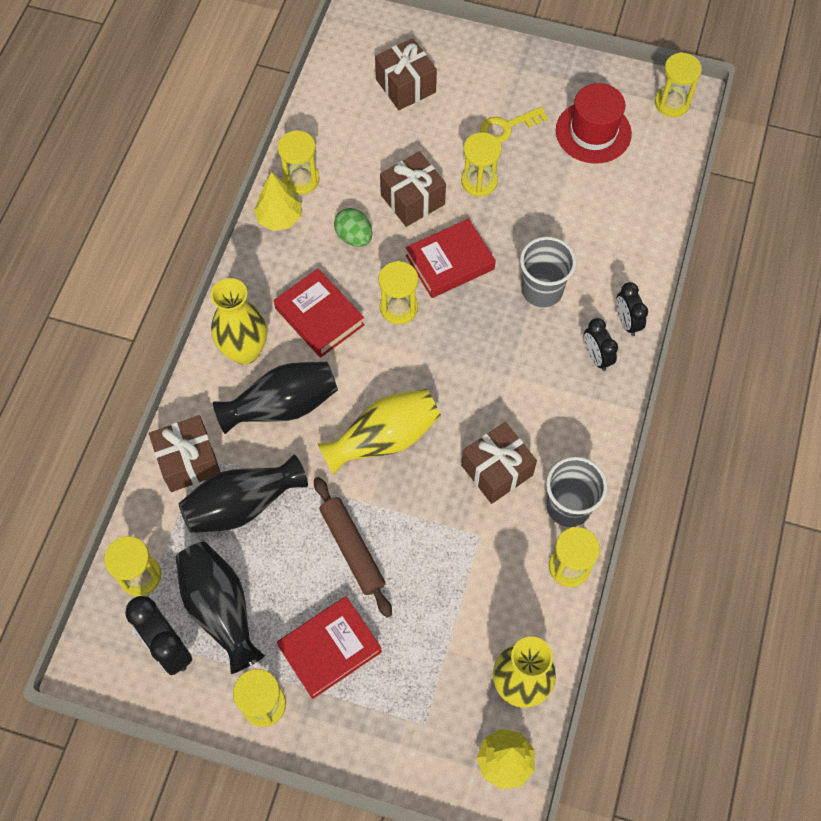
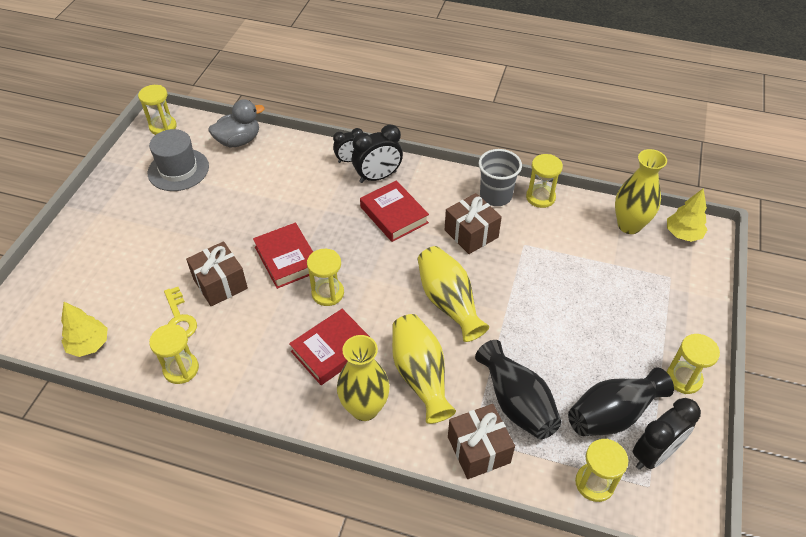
camera: 90 degrees left, 15 degrees down
(279, 218) = (222, 385): yellow tree -> yellow tree (89, 344)
(282, 406) = (420, 375): black vase -> yellow vase
(330, 649) = (629, 335): red book -> red book (394, 215)
(352, 549) = (545, 322): brown rolling pin -> none
(354, 237) = (252, 325): green egg -> none
(405, 86) = (94, 288): brown gift -> none
(479, 181) = (210, 239): yellow hourglass -> none
(507, 127) = (159, 220): yellow key -> yellow key (179, 318)
(542, 290) = (319, 204): grey cup -> none
(593, 132) = (178, 170): red hat -> grey hat
(596, 357) = (378, 177): black clock -> black clock, size x1.56
(653, 189) = (238, 141): none -> grey duck

